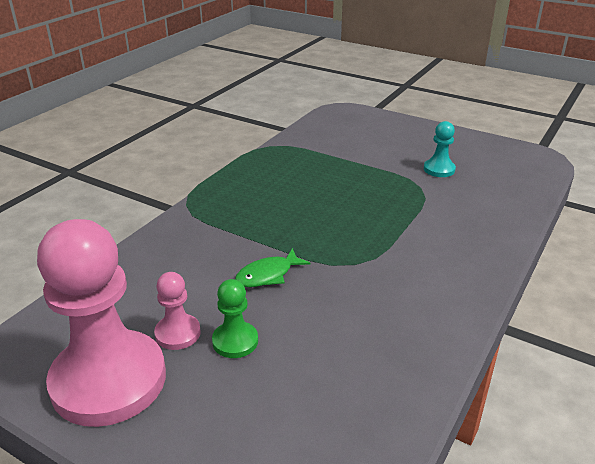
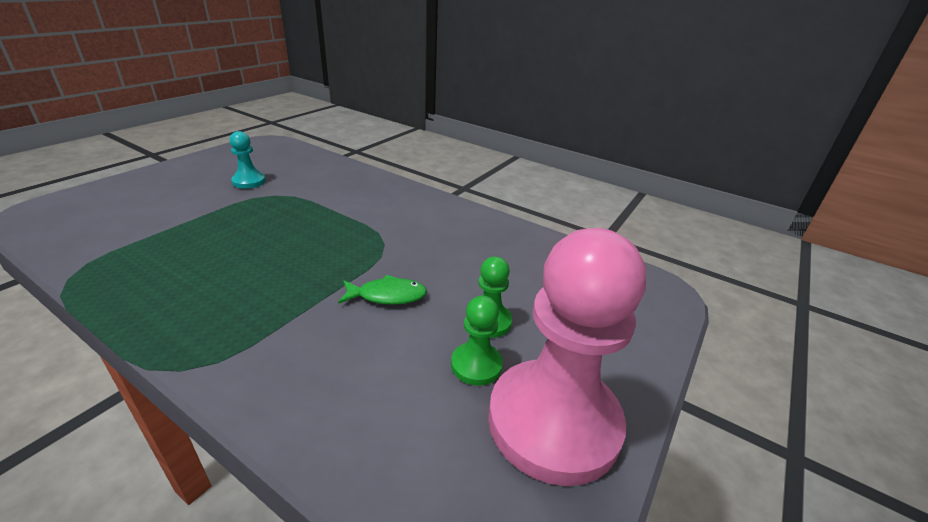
camera: 90 degrees left, 0 degrees up
(177, 333) = (476, 365): pink pawn -> green pawn
(268, 275) = (387, 296): green fish -> green fish turned 60 degrees counterclockwise

